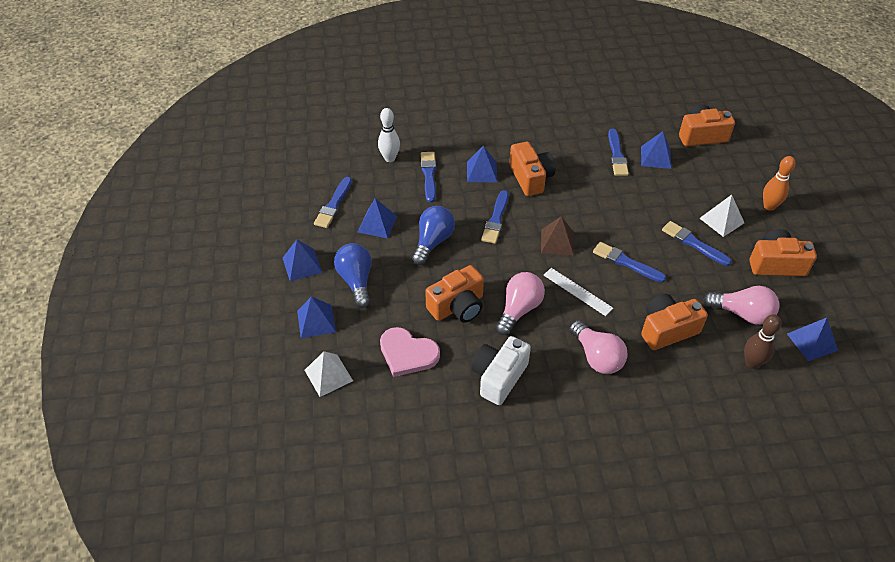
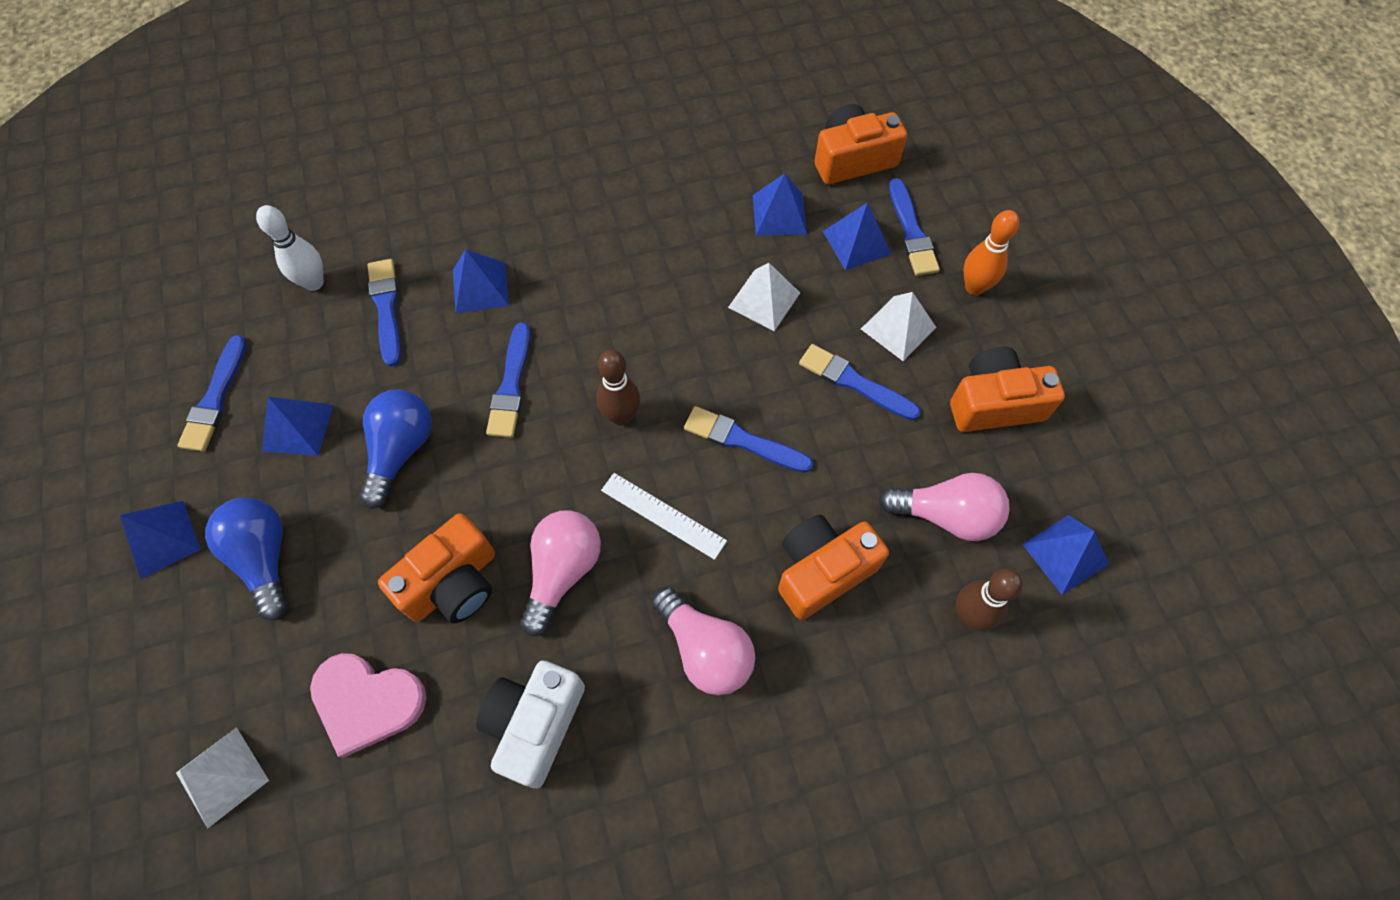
camera: 10 degrees left, 15 degrees up
(316, 321) = (193, 660): blue pyramid -> blue pyramid (856, 242)
(530, 178) = (567, 288): orange camera -> none
(557, 242) = (621, 416): brown pyramid -> brown bowling pin
(617, 155) = (713, 219): blue brush -> blue brush (911, 232)
(643, 197) = (764, 300): none -> white pyramid

